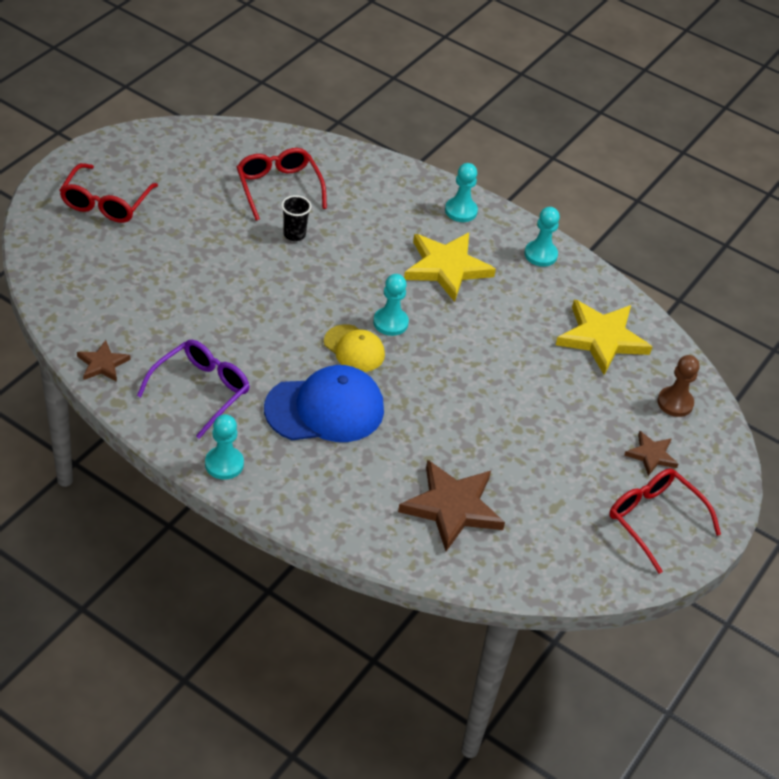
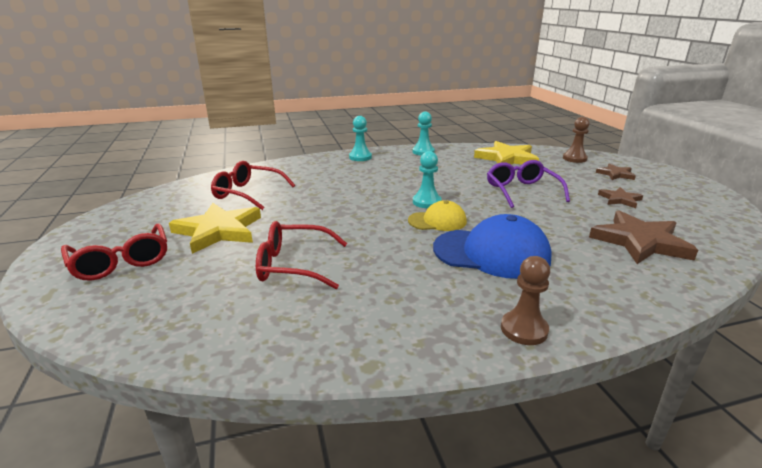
camera: 45 degrees left, 20 degrees down
(102, 364) = (303, 351): brown star -> brown star (620, 199)
(201, 390) = (410, 303): purple glasses -> purple glasses (521, 191)
(224, 464) = (524, 329): turquoise pawn -> brown pawn
(294, 234) = (298, 203): black cup -> none
(325, 409) = (491, 253): blue cap -> blue cap turned 75 degrees clockwise
(446, 268) = (400, 173): yellow star -> yellow star (218, 230)
(654, 520) = (676, 189): red glasses -> red glasses (293, 265)

